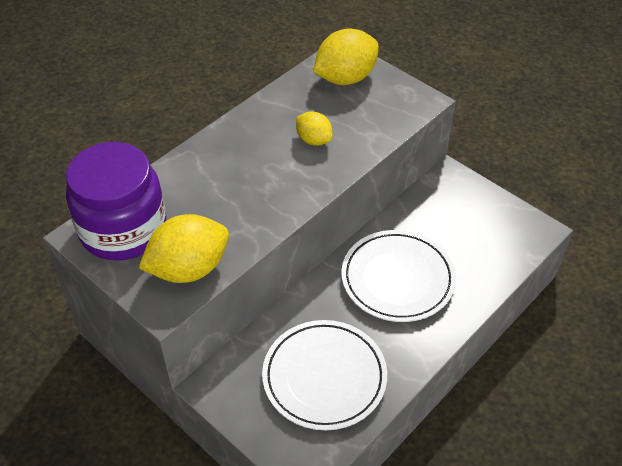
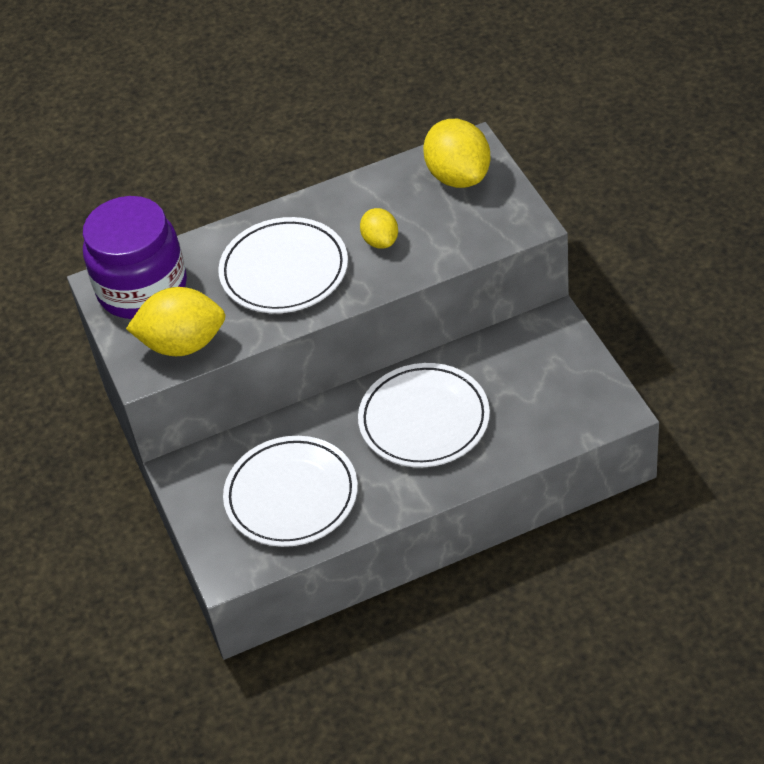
camera: 30 degrees right, 0 degrees up
(246, 183) = (284, 270): none -> white plate
(345, 78) = (458, 176): yellow lemon -> yellow lemon turned 75 degrees clockwise

